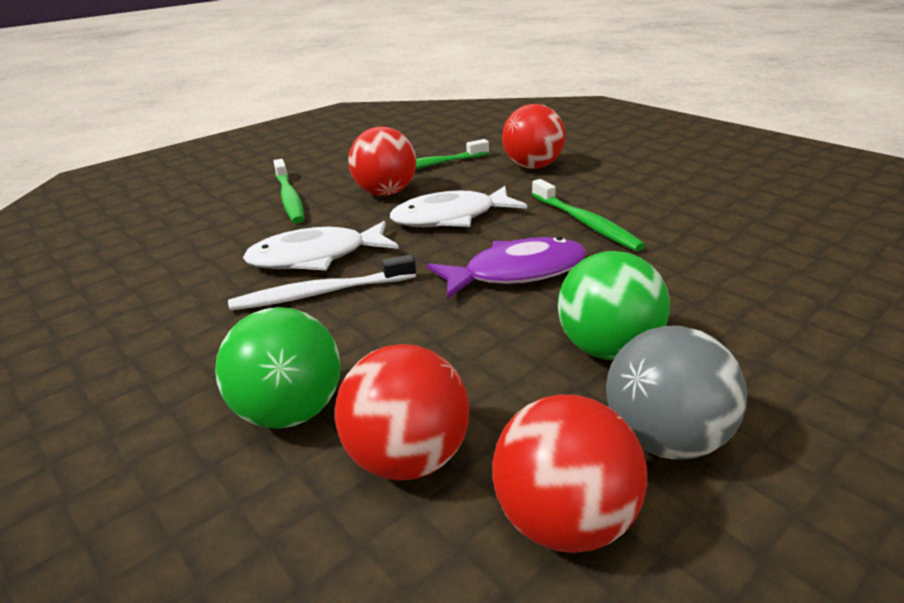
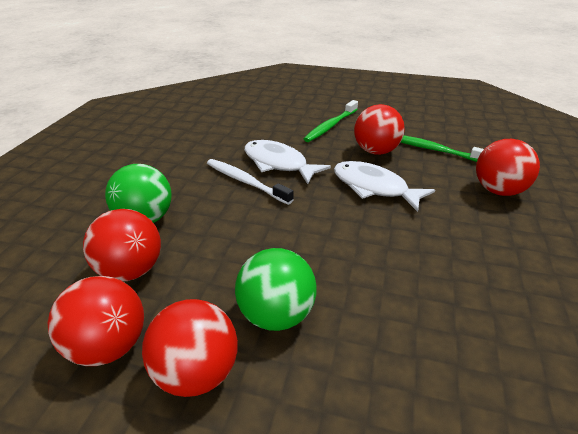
camera: 55 degrees right, 5 degrees up
(517, 272) = (333, 241): purple fish -> none
(585, 223) = (438, 249): green toothbrush -> none
(664, 439) = (197, 372): grey ball -> red ball

